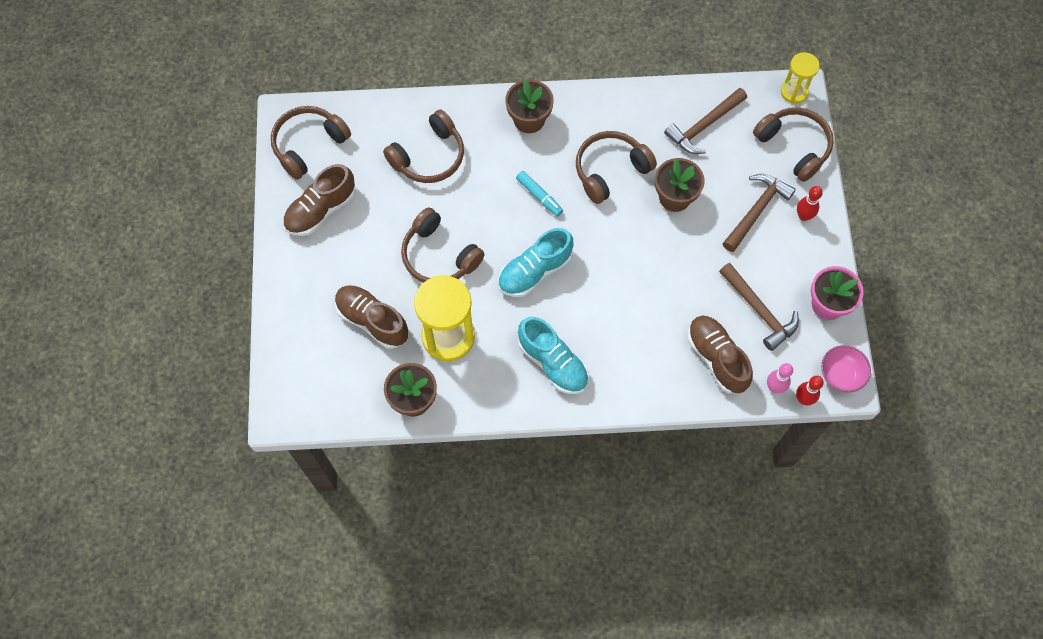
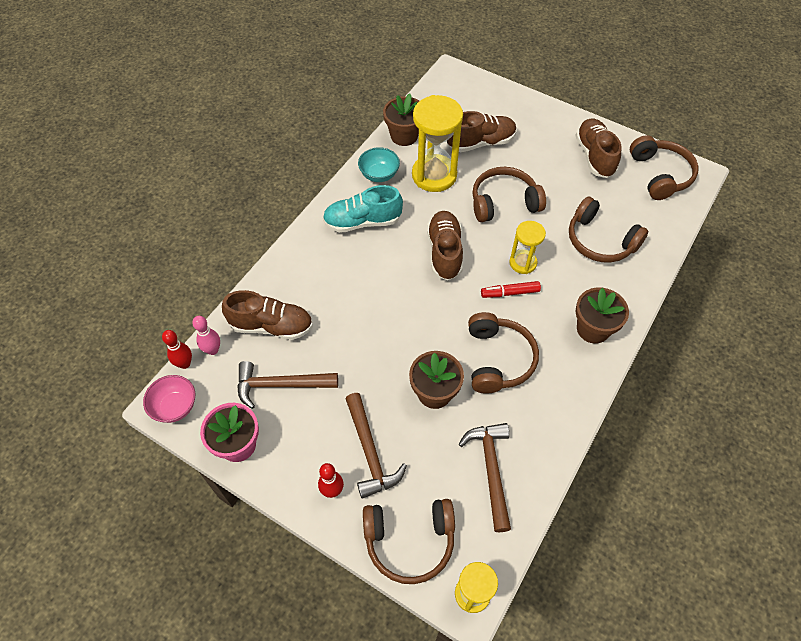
camera: 125 degrees right, 10 degrees down
(429, 156) = (600, 241): brown headphones -> brown headphones turned 45 degrees counterclockwise
(484, 388) = (379, 175): none -> turquoise bowl
(499, 203) = (523, 263): none -> yellow hourglass
(535, 271) = (444, 252): turquoise shoe -> brown shoe
(539, 196) = (510, 293): turquoise marker -> red marker

